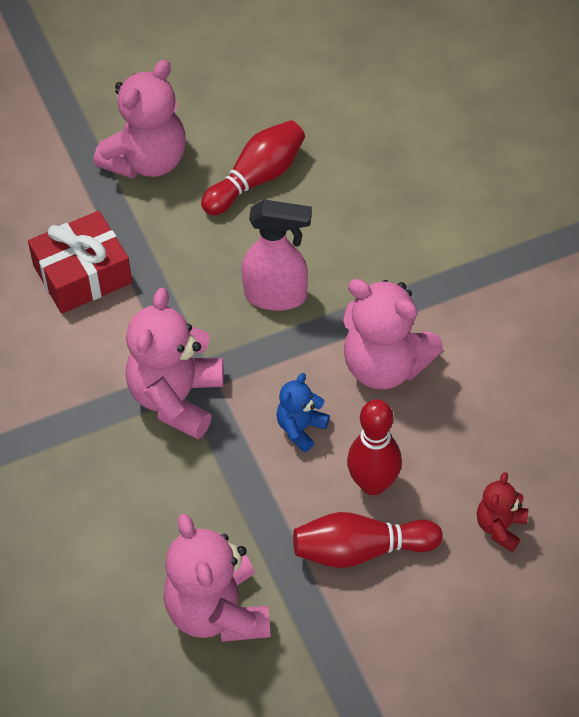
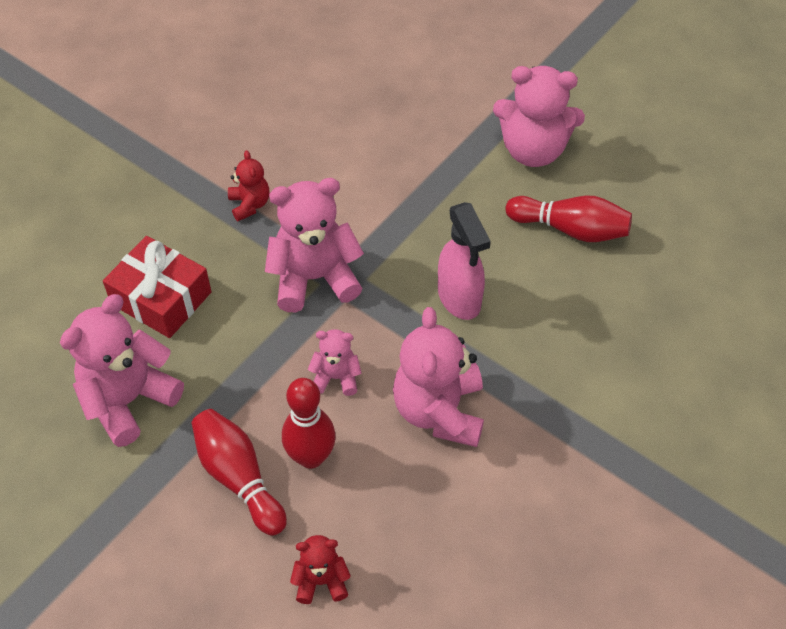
camera: 60 degrees right, 0 degrees up
(46, 415) = (250, 204): none -> red teddy bear
(82, 274) = (394, 164): red gift -> red gift (161, 298)
(300, 428) = (336, 377): blue teddy bear -> pink teddy bear

